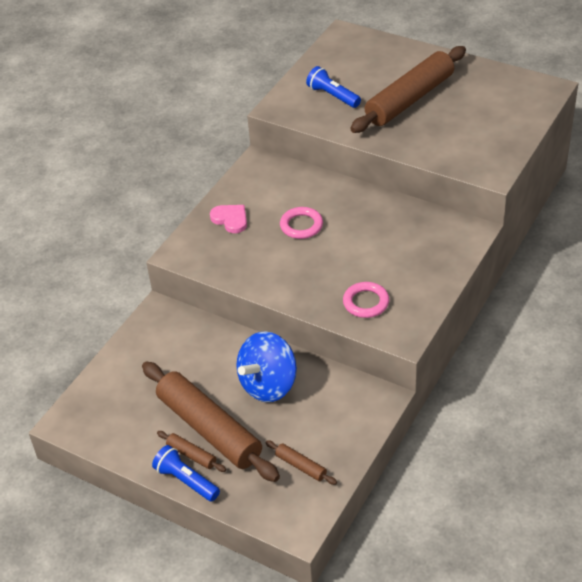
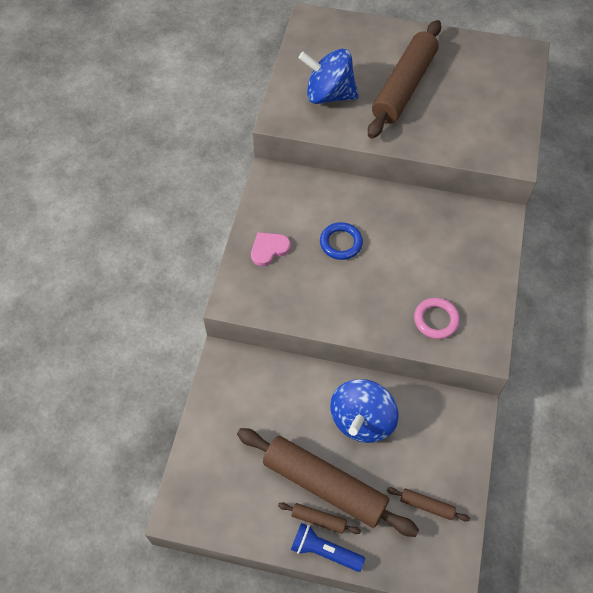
camera: 20 degrees left, 15 degrees up
(230, 219) = (269, 249): pink heart -> pink heart turned 60 degrees counterclockwise
(301, 225) = (341, 243): pink ring -> blue ring
(333, 96) = (329, 95): blue flashlight -> blue spinning top

